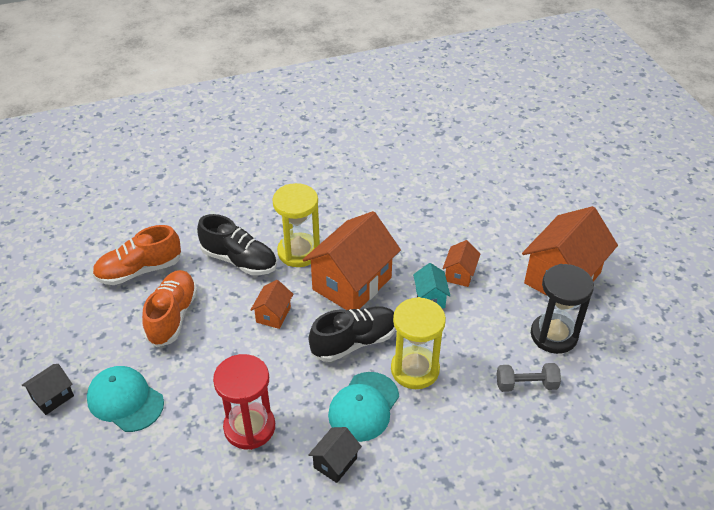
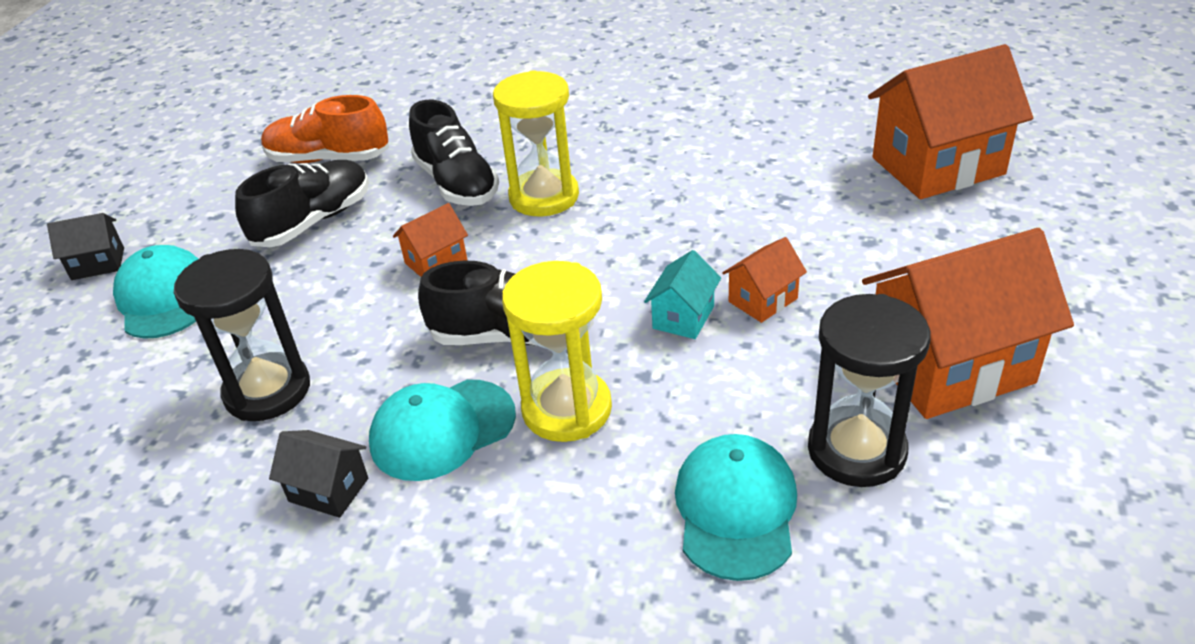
camera: 35 degrees right, 5 degrees down
(172, 316) = (313, 221): orange shoe -> black shoe
(249, 427) = (267, 391): red hourglass -> black hourglass
(335, 463) = (328, 490): black house -> black house turned 45 degrees clockwise
(352, 283) = (581, 259): orange house -> orange house (937, 166)
(526, 385) = (736, 509): grey dumbbell -> turquoise cap

